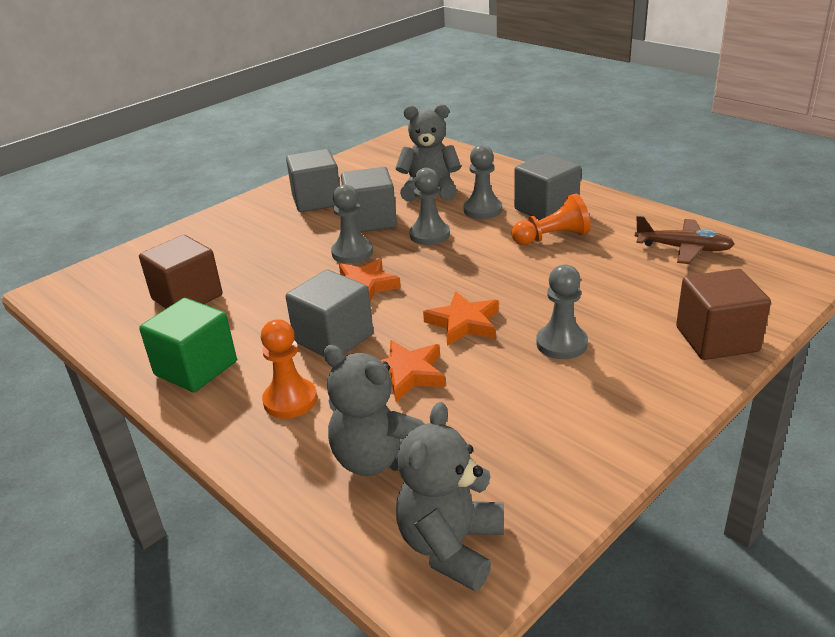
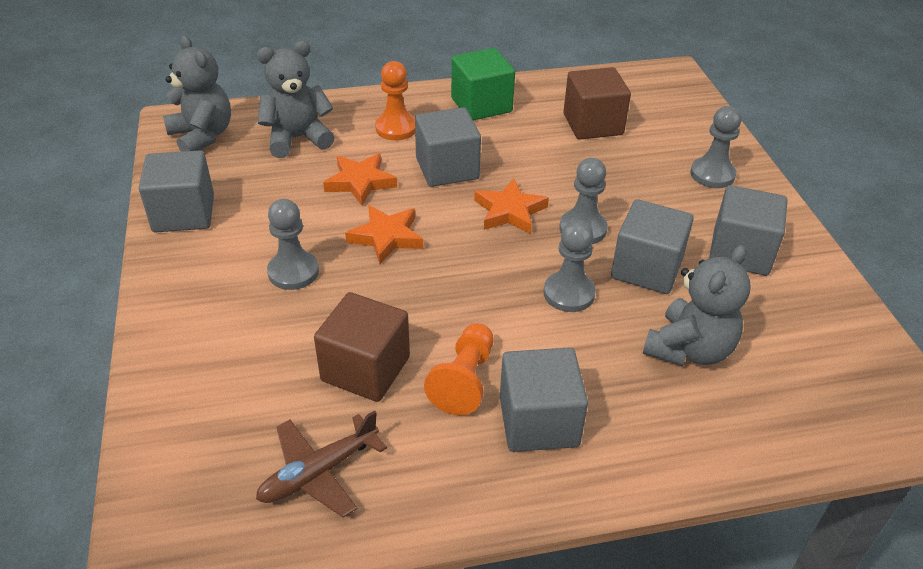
camera: 120 degrees right, 10 degrees up
(482, 210) = (590, 365): grey pawn -> grey pawn (712, 174)
(585, 455) = (184, 213): none -> grey cube
(716, 339) = (176, 364): brown cube -> brown cube (365, 369)

